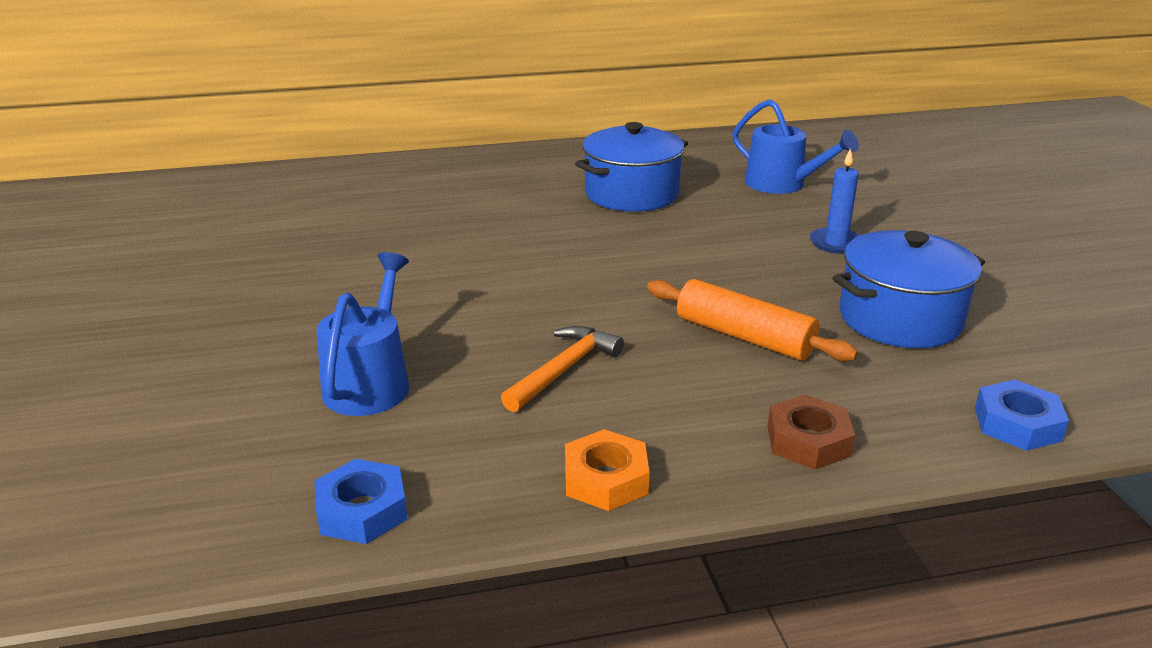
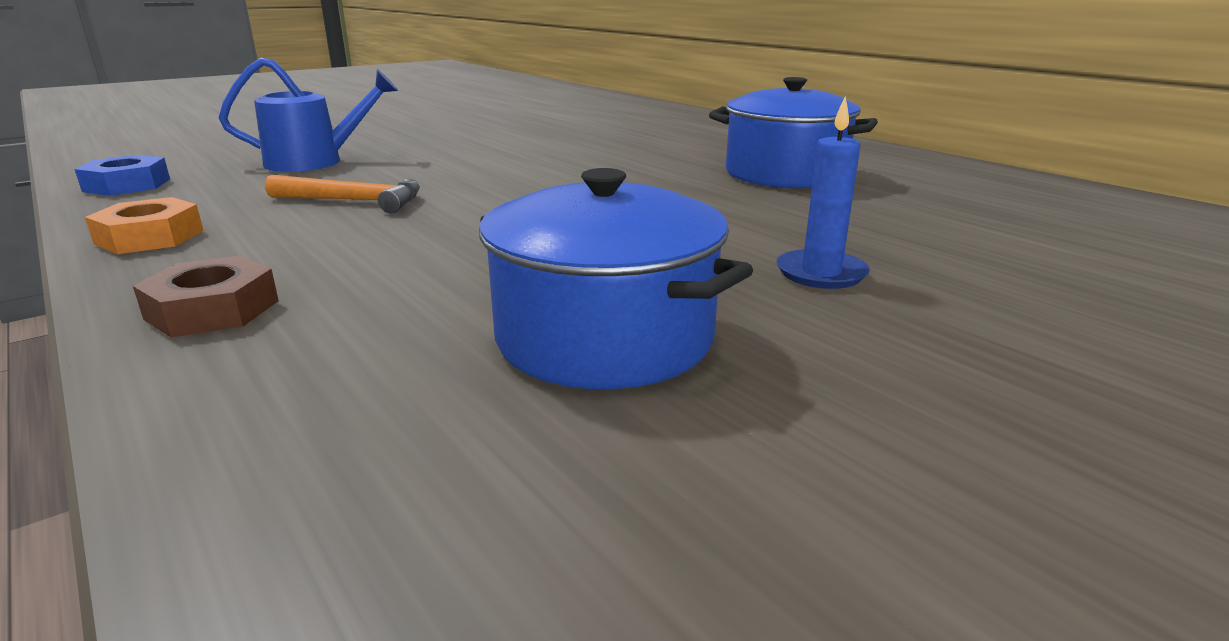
camera: 65 degrees right, 5 degrees down
(744, 336) = (469, 254): orange rolling pin -> none
(782, 184) = (970, 226): blue watering can -> none
(1017, 424) = (260, 470): blue nut -> none

